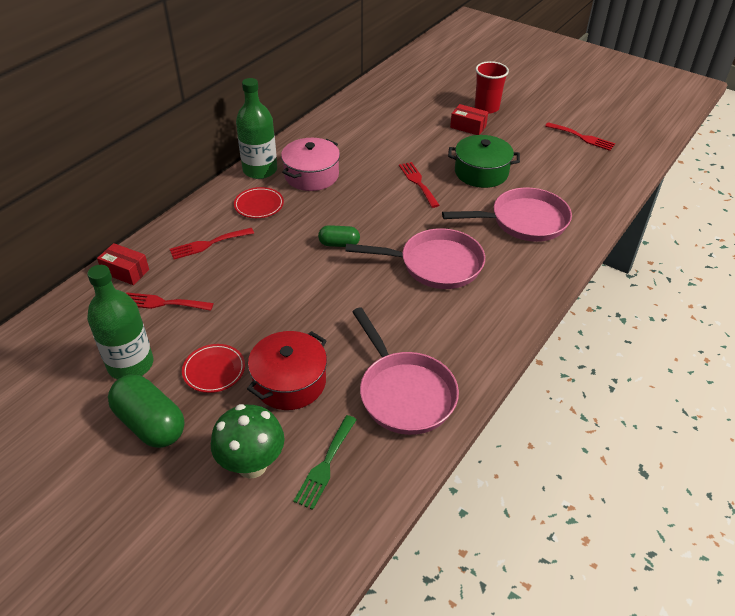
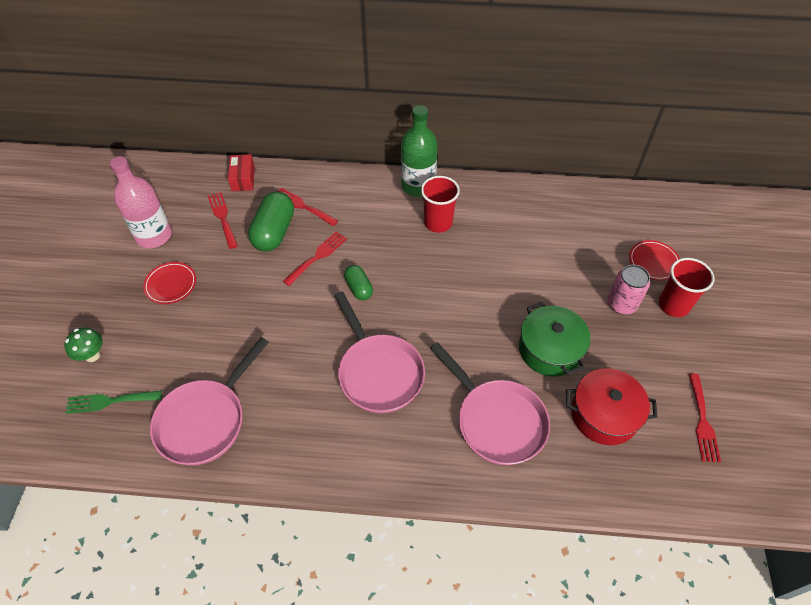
camera: 60 degrees right, 10 degrees up
(130, 364) = (154, 236): green bottle -> pink bottle
(150, 424) = (106, 278): green capsule -> green capsule (274, 232)
(252, 465) = (92, 355): green mushroom -> green mushroom, size x0.62
(259, 205) = (371, 210): red plate -> red plate (653, 262)
(289, 382) = (181, 336): red pot -> red pot (604, 414)
(311, 175) = (438, 223): pink pot -> red cup
(418, 182) = (490, 304): red fork -> red fork (317, 256)
(468, 127) = (621, 304): red box -> pink can

